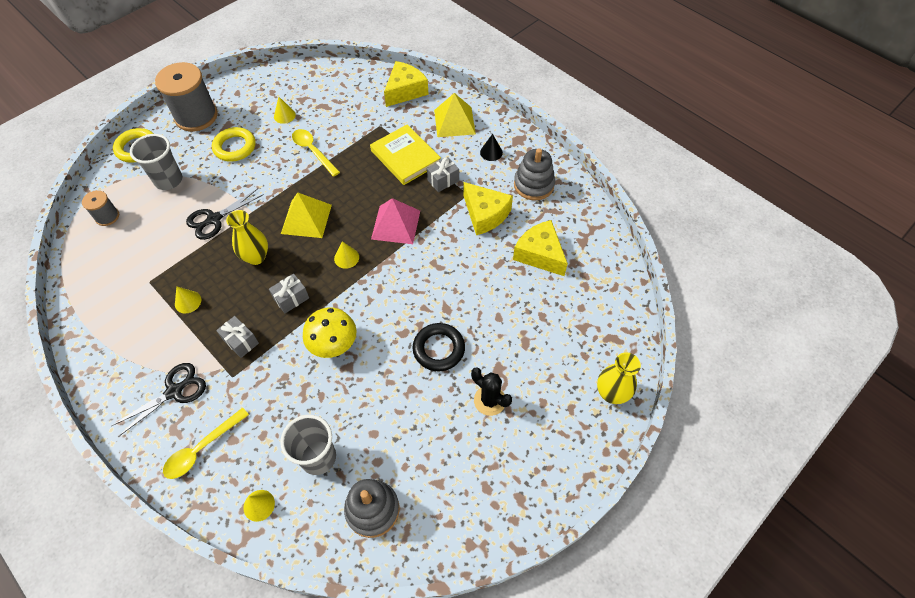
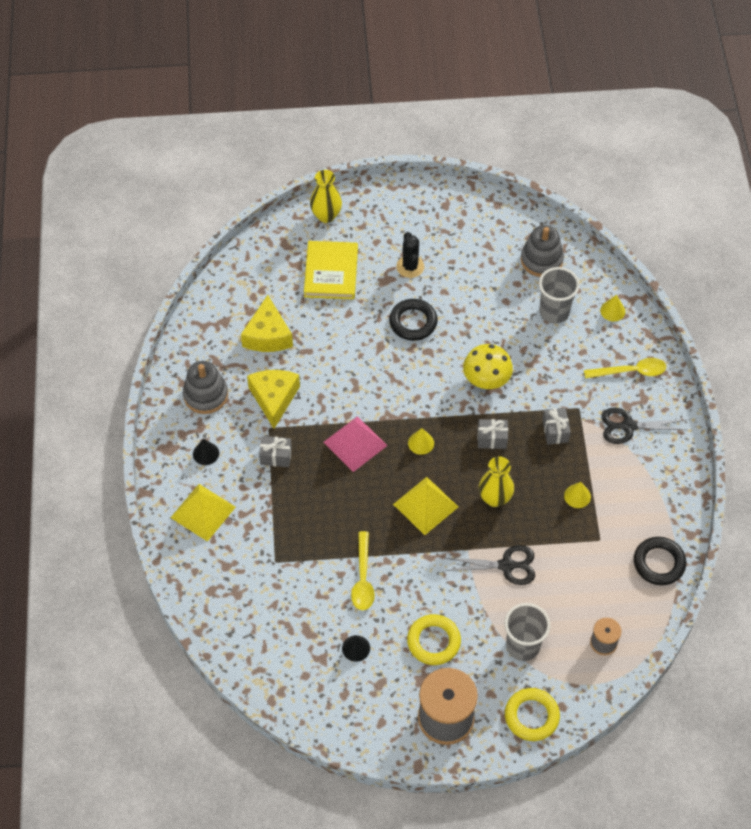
camera: 140 degrees left, 0 degrees up
(87, 295) = (659, 563): none -> black ring
(284, 115) = (356, 648): yellow cone -> black cone
(405, 91) = (211, 587): yellow cheese -> none
(405, 157) = (285, 506): yellow book -> yellow book (331, 272)

